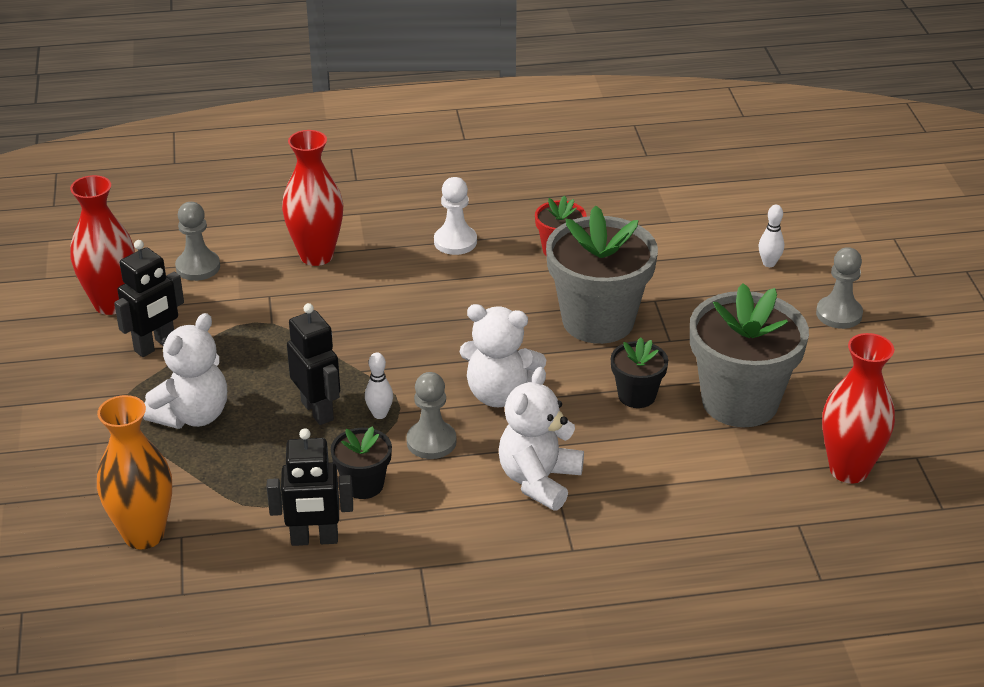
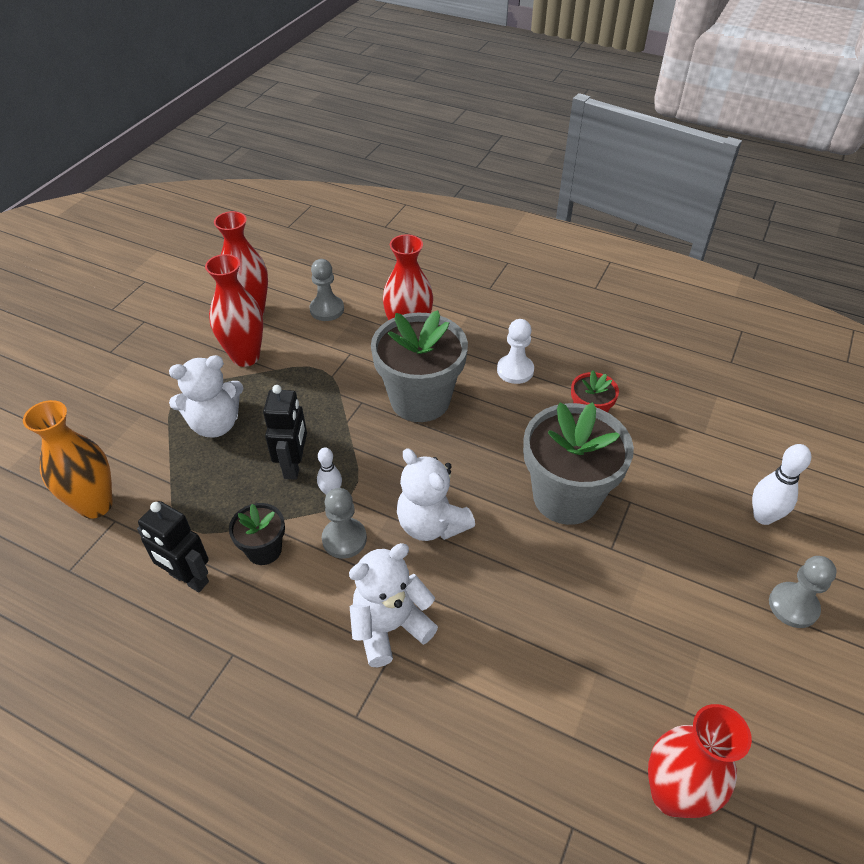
camera: 35 degrees right, 10 degrees up
(155, 346) = (245, 357): black robot -> red vase
(636, 395) = (538, 589): black flower pot -> none
(740, 402) = (624, 649): grey flower pot -> grey flower pot (420, 400)
(769, 263) = (763, 516): white bowling pin -> white bowling pin, size x1.56

